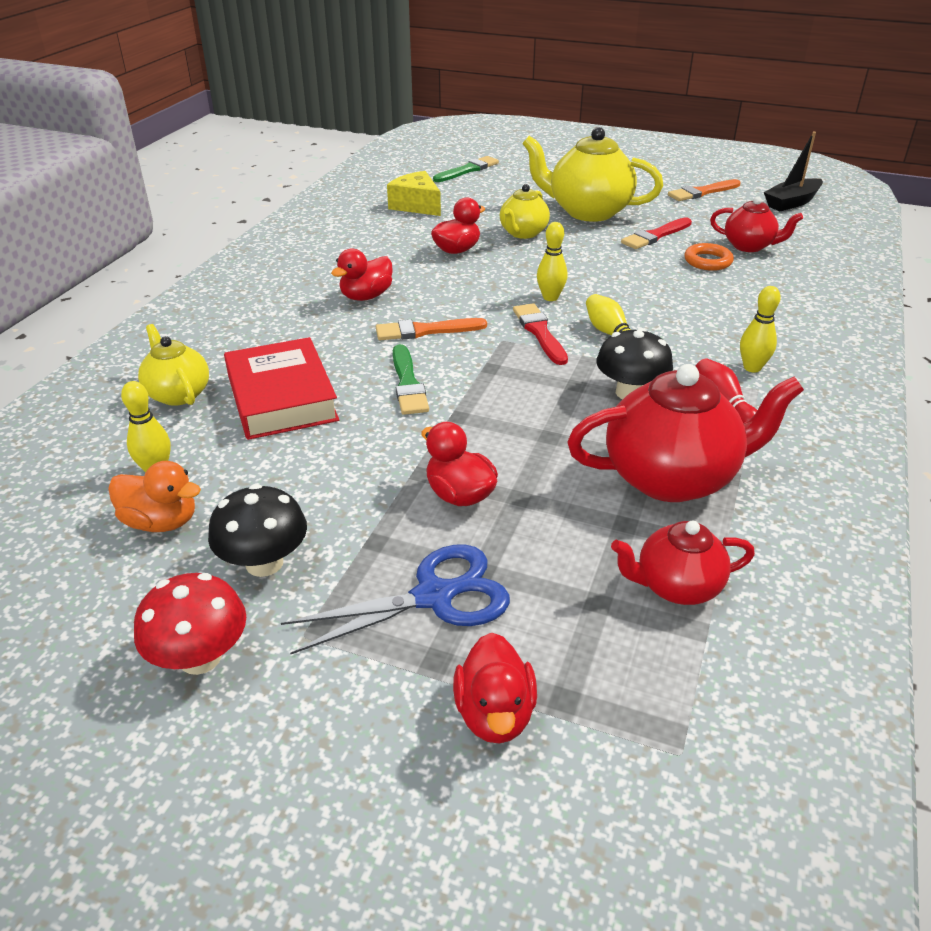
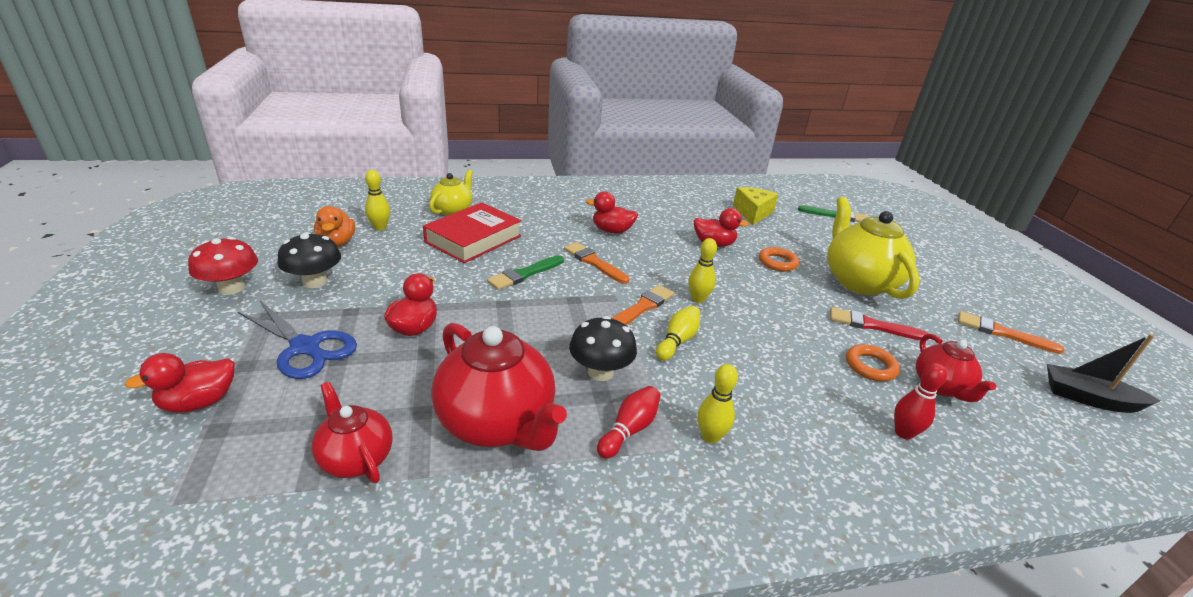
camera: 55 degrees right, 5 degrees down
(523, 233) = (777, 262): yellow teapot -> orange ring
(539, 332) = (642, 307): red brush -> orange brush
(790, 284) = (903, 433): none -> red bowling pin

